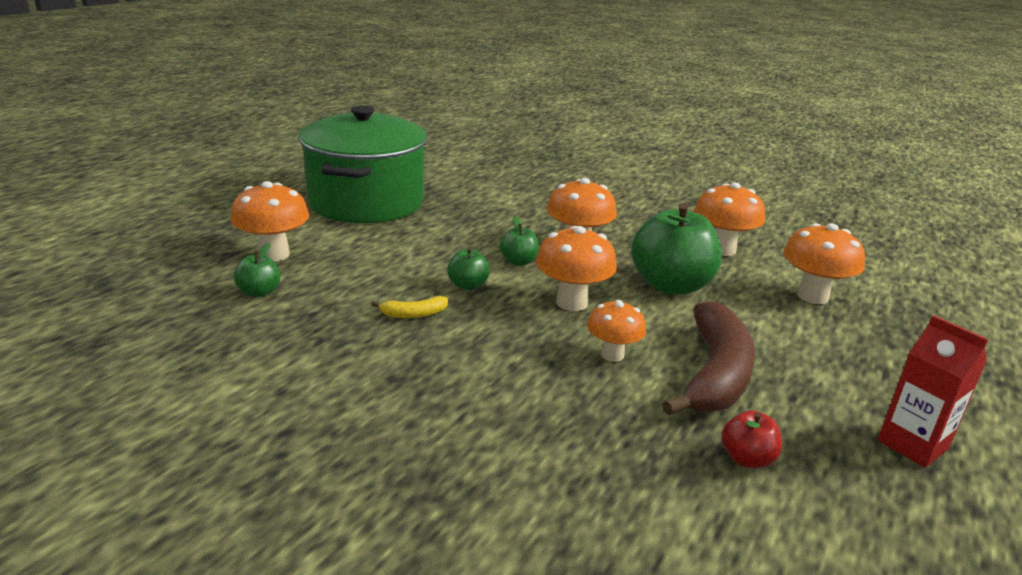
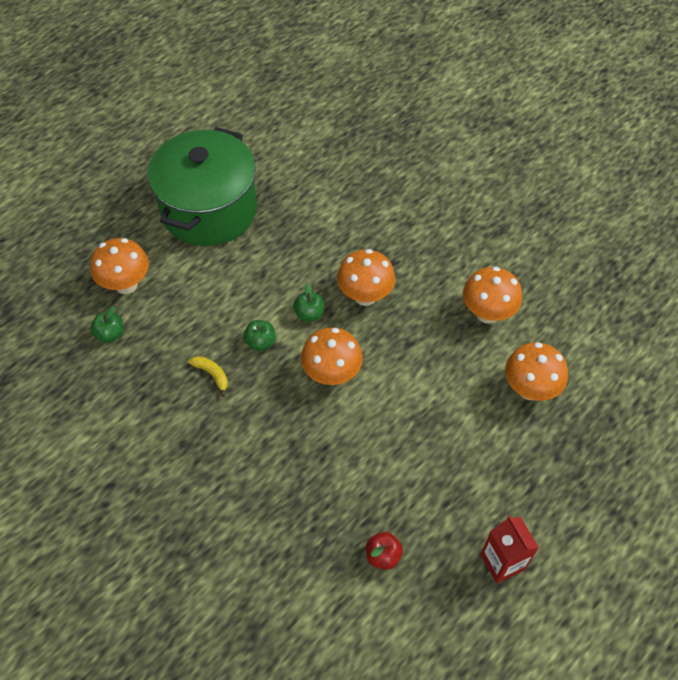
camera: 15 degrees right, 30 degrees up
(413, 314) = (212, 374): yellow banana -> yellow banana turned 135 degrees counterclockwise
(612, 355) = (338, 440): orange mushroom -> none
(671, 285) = (419, 361): green apple -> none
(715, 374) = (402, 472): brown banana -> none

